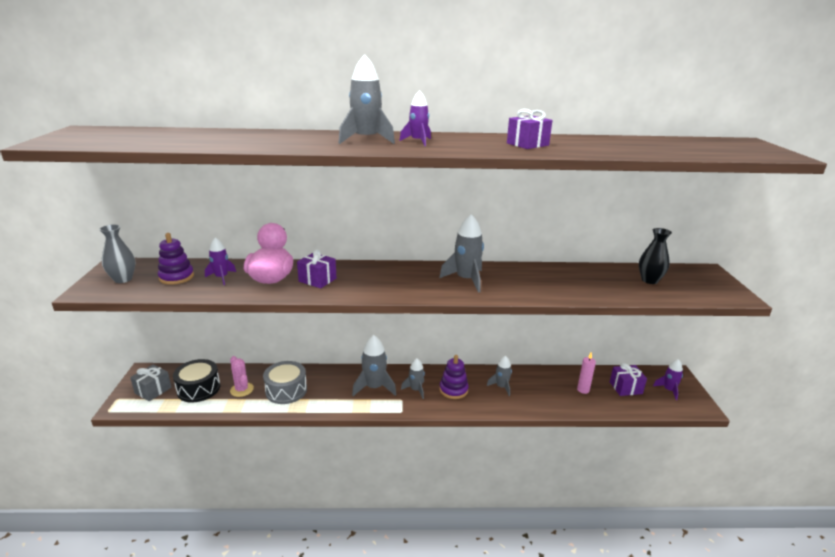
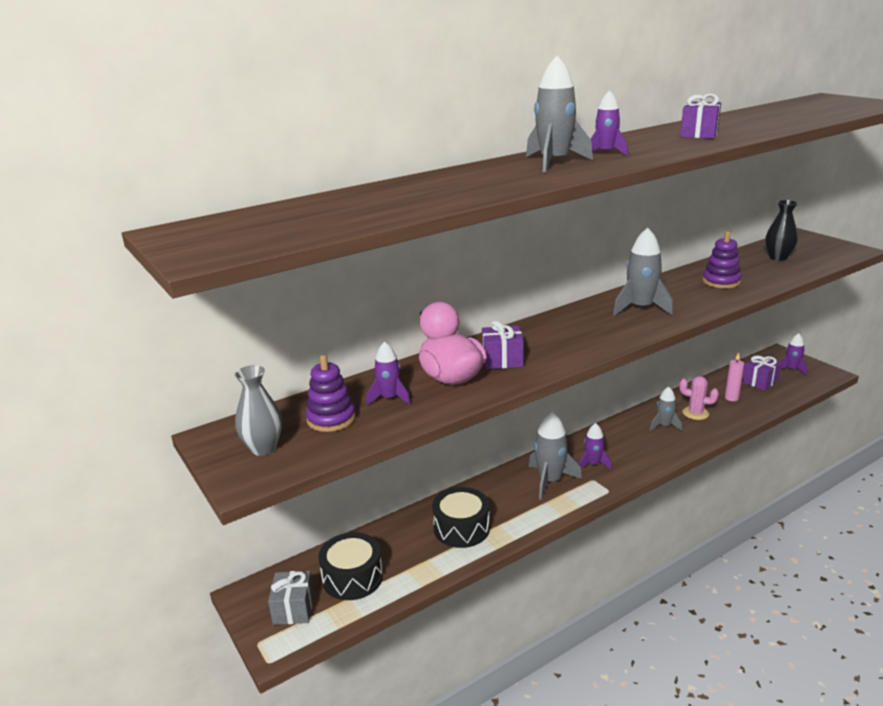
camera: 30 degrees left, 0 degrees up
(242, 389) = (408, 552): pink cactus -> pink cactus (695, 413)
(286, 390) = (461, 528): grey drum -> black drum
(416, 390) = (593, 464): grey rocket -> purple rocket
(453, 390) = (627, 448): purple stacking toy -> purple stacking toy (721, 282)

